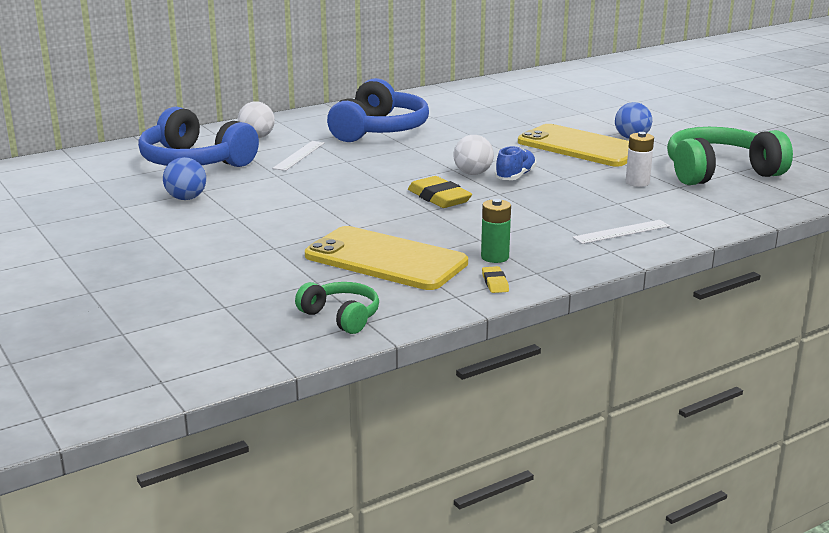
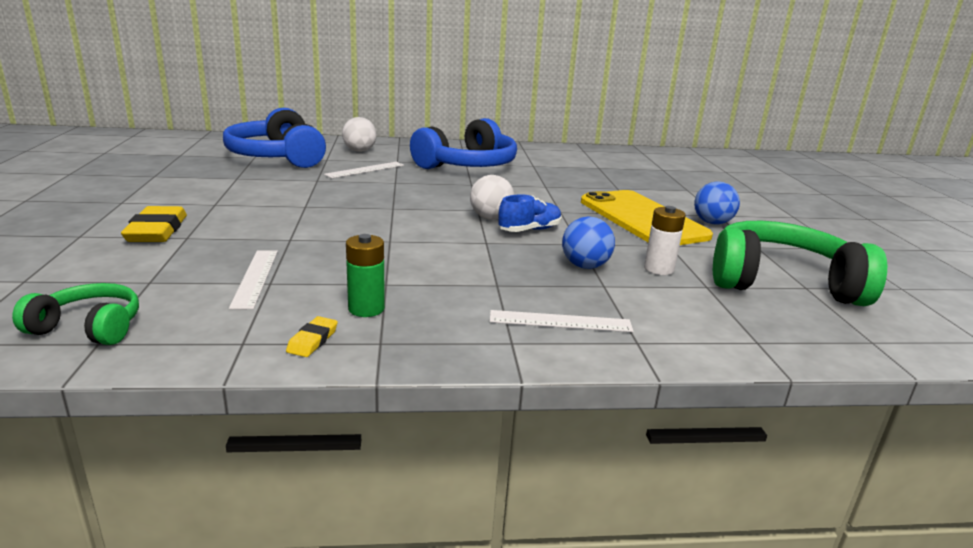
camera: 25 degrees right, 0 degrees up
(186, 198) = (212, 181): blue ball -> blue ball (585, 266)
(341, 317) = (89, 328): green headphones -> green headphones turned 60 degrees counterclockwise
(385, 259) = (255, 278): yellow phone -> white ruler
(439, 197) = (419, 231): yellow eraser -> yellow eraser (157, 230)

